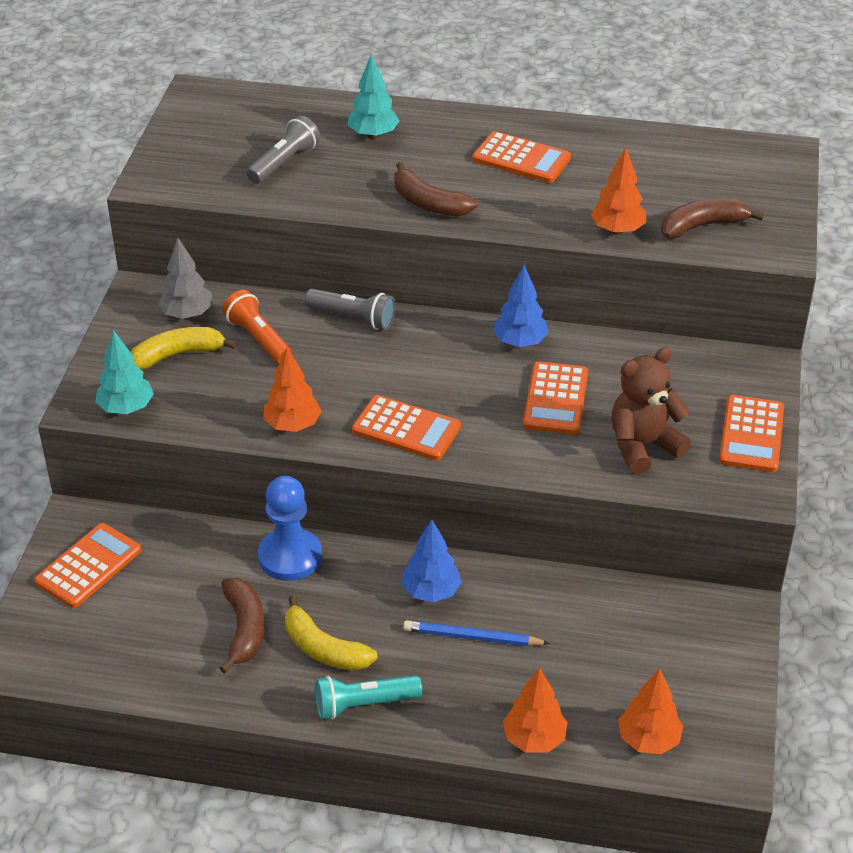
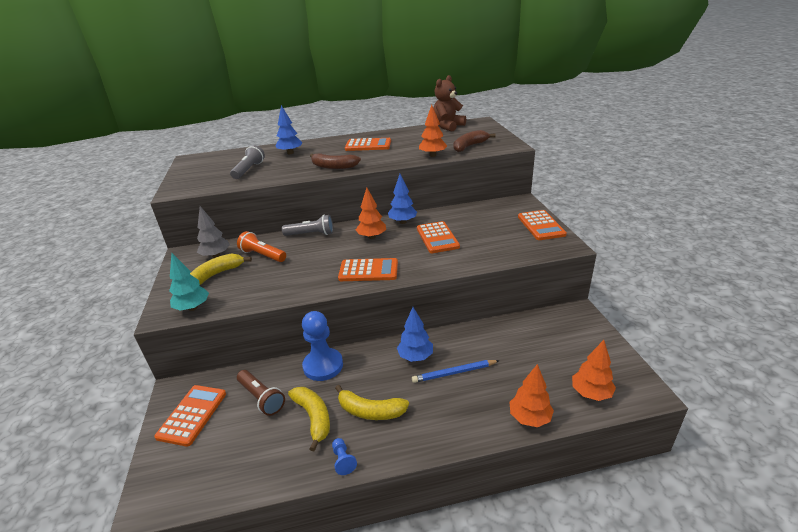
camera: 20 degrees left, 10 degrees down
(186, 575) = (261, 398): none -> brown flashlight
(244, 629) = (313, 417): brown banana -> yellow banana
(257, 699) = (343, 460): none -> blue pawn
(292, 425) = (302, 287): orange tree -> orange tree (372, 237)
(364, 704) = (415, 437): turquoise flashlight -> none
(373, 135) = (290, 153): turquoise tree -> blue tree
(643, 446) = (495, 244): brown teddy bear -> brown teddy bear (448, 126)

